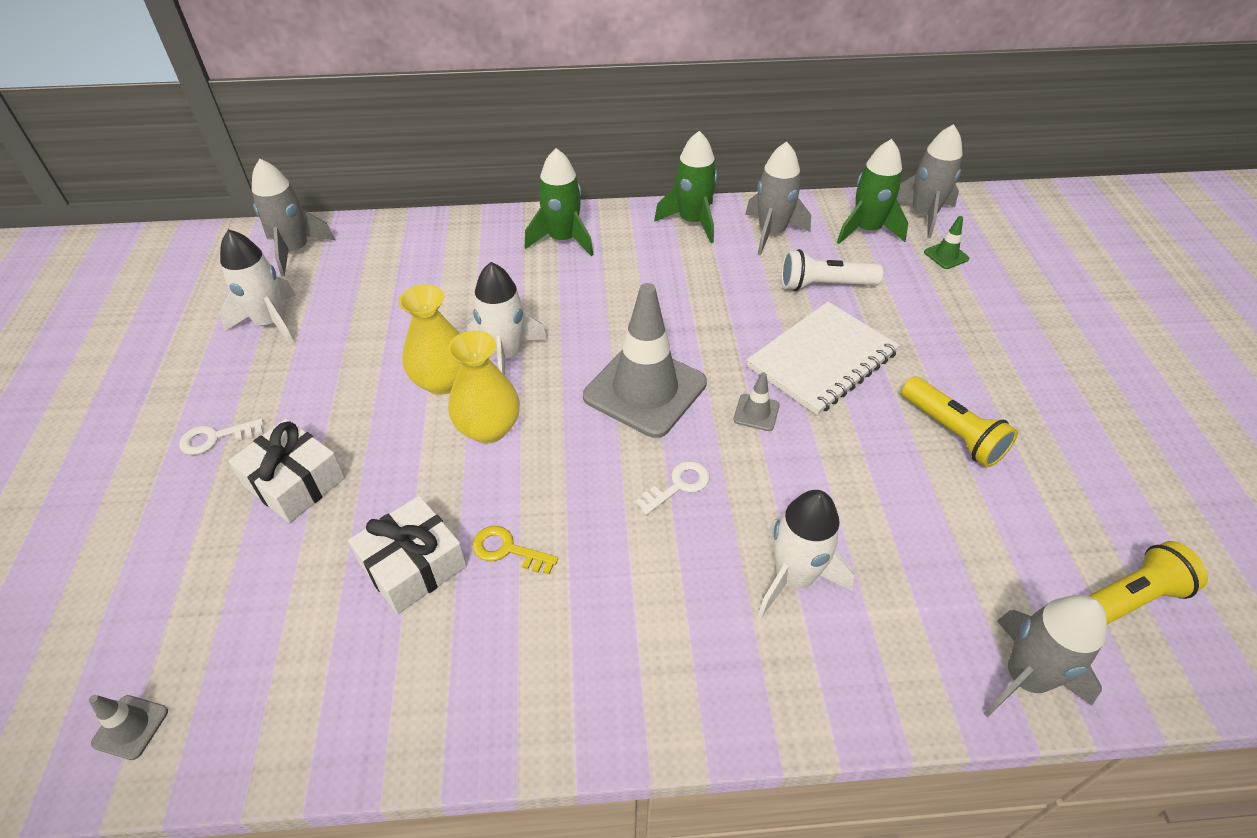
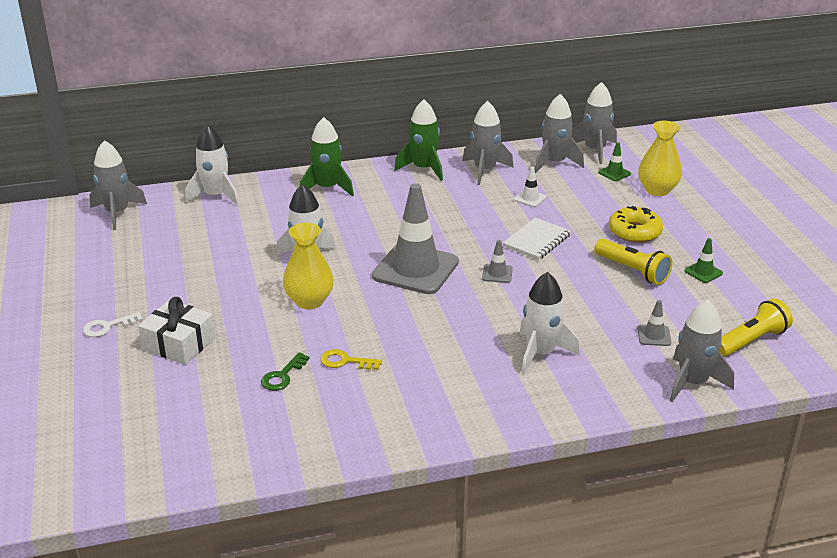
camera: 10 degrees left, 15 degrees down
(130, 727) = (122, 472): grey traffic cone -> grey traffic cone (654, 335)
(271, 323) = (118, 258): white rocket -> white rocket (216, 196)
(413, 565) = (282, 376): white gift -> green key
(442, 381) = (265, 279): yellow vase -> yellow vase (657, 190)
(678, 485) = (453, 317): white key -> none
(821, 360) = (536, 241): white notebook -> white notebook, size x0.65
(824, 285) = (530, 198): white flashlight -> white traffic cone
(866, 230) = (554, 163): green rocket -> grey rocket
(963, 360) = (634, 232): none -> yellow donut
(1058, 449) = (703, 272): none -> green traffic cone

